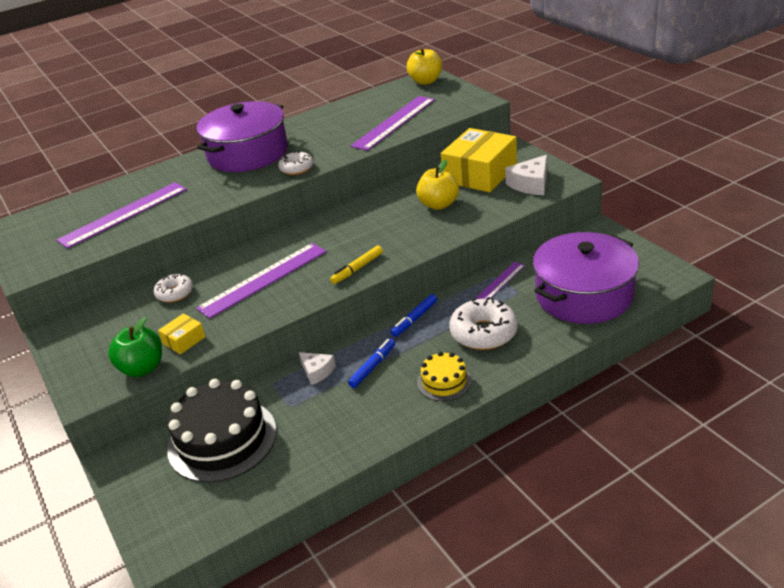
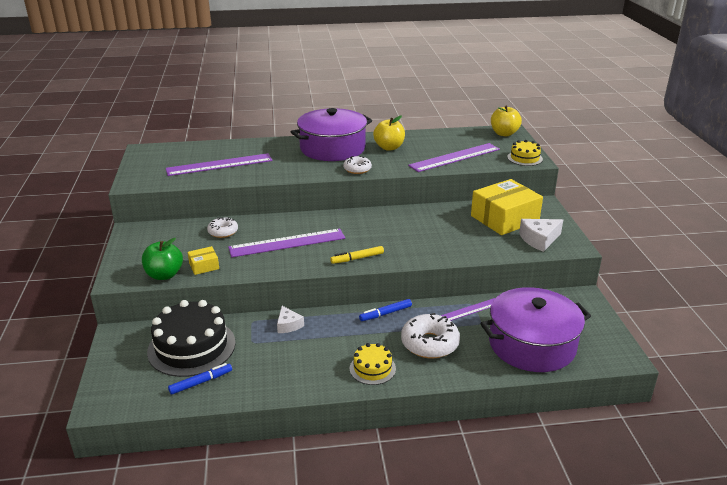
camera: 20 degrees right, 5 degrees down
(372, 367) = (329, 337): blue marker -> blue marker (201, 382)
(438, 204) = (454, 231): yellow apple -> yellow apple (389, 147)
(468, 101) = (524, 158): none -> yellow cake

